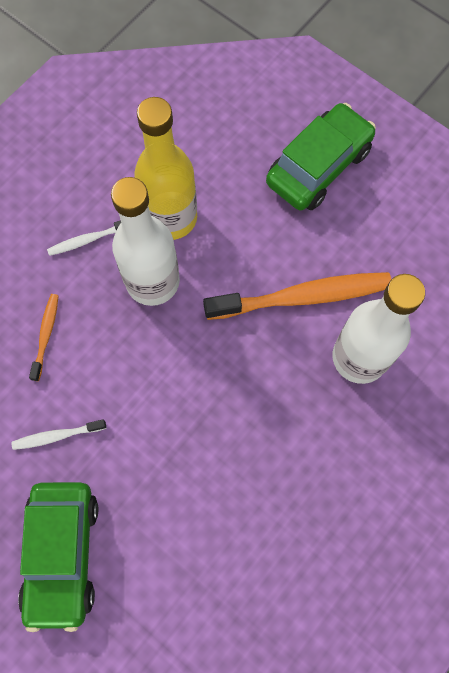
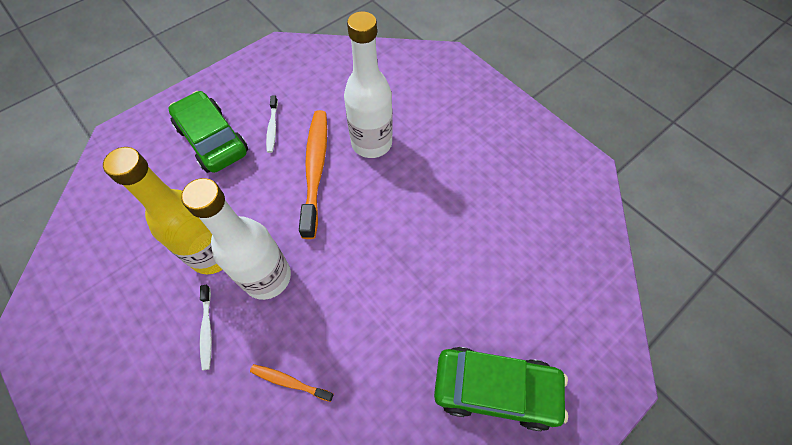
camera: 80 degrees left, 10 degrees down
(57, 436) = (389, 382): white toothbrush -> white toothbrush (272, 128)

